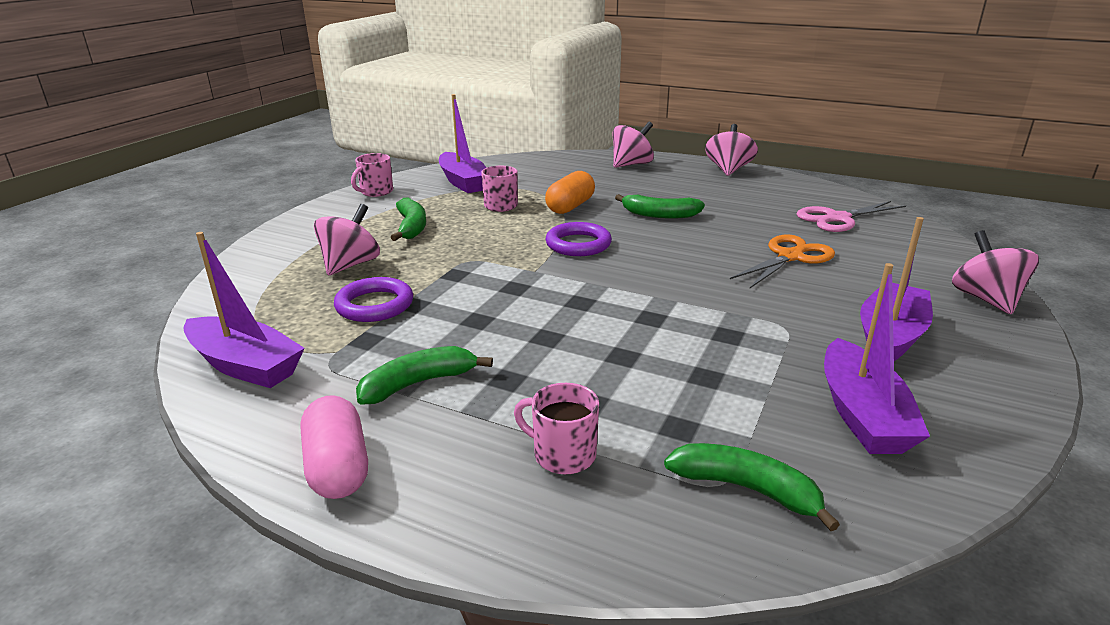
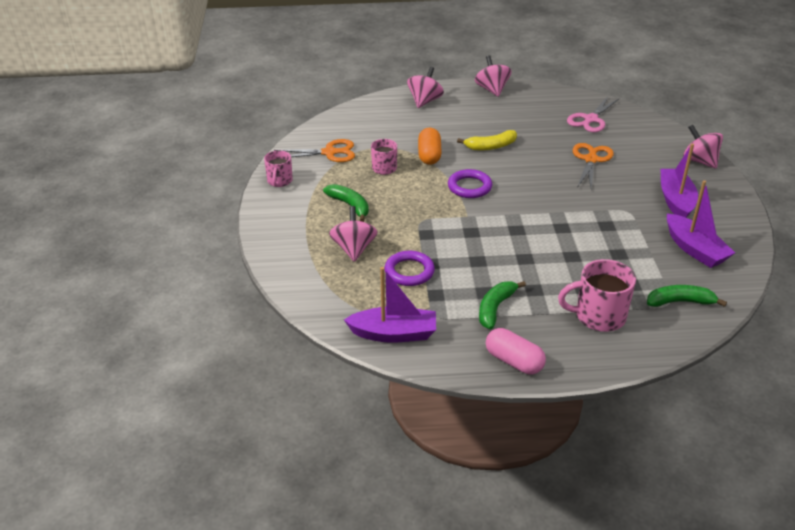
camera: 30 degrees left, 10 degrees up
(463, 182) = (330, 152): purple boat -> orange scissors
(563, 454) = (599, 316): pink mug -> pink mug, size x1.61
(659, 215) = (491, 146): green banana -> yellow banana

